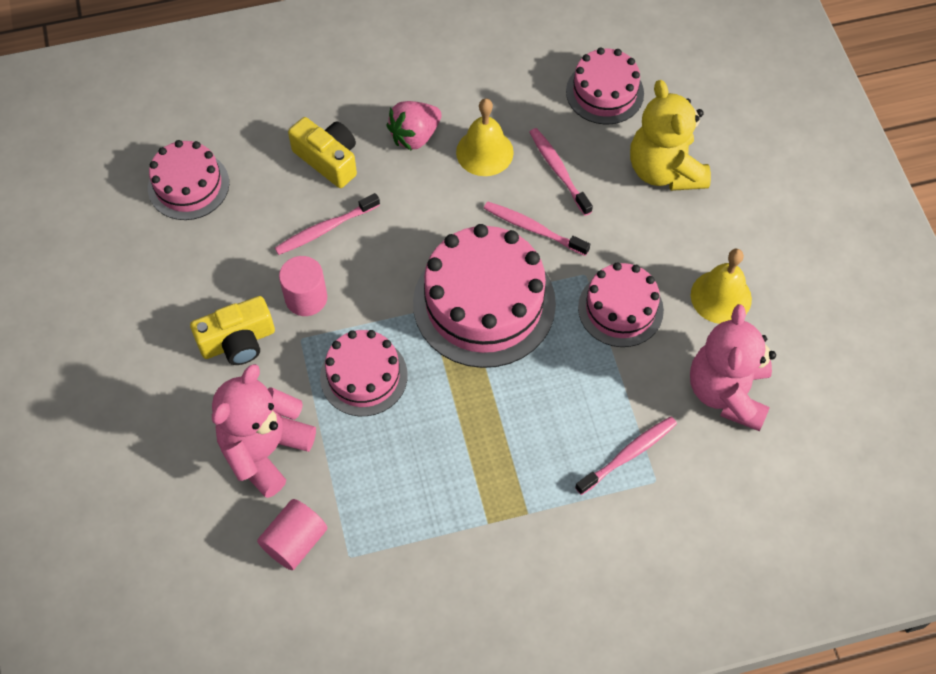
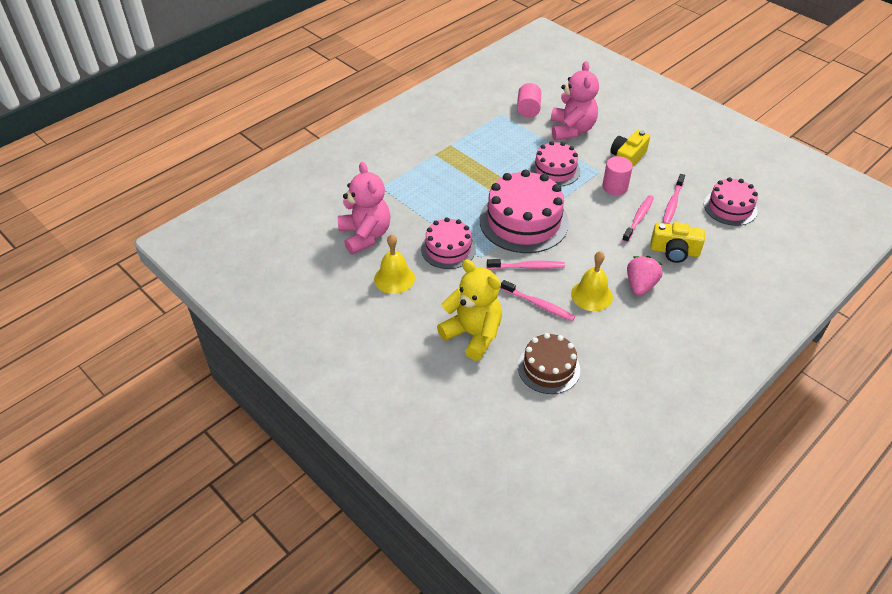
camera: 150 degrees right, 15 degrees down
(604, 92) = (548, 368): pink cake -> brown cake
(628, 454) = (401, 191): pink toothbrush -> pink toothbrush (672, 203)

